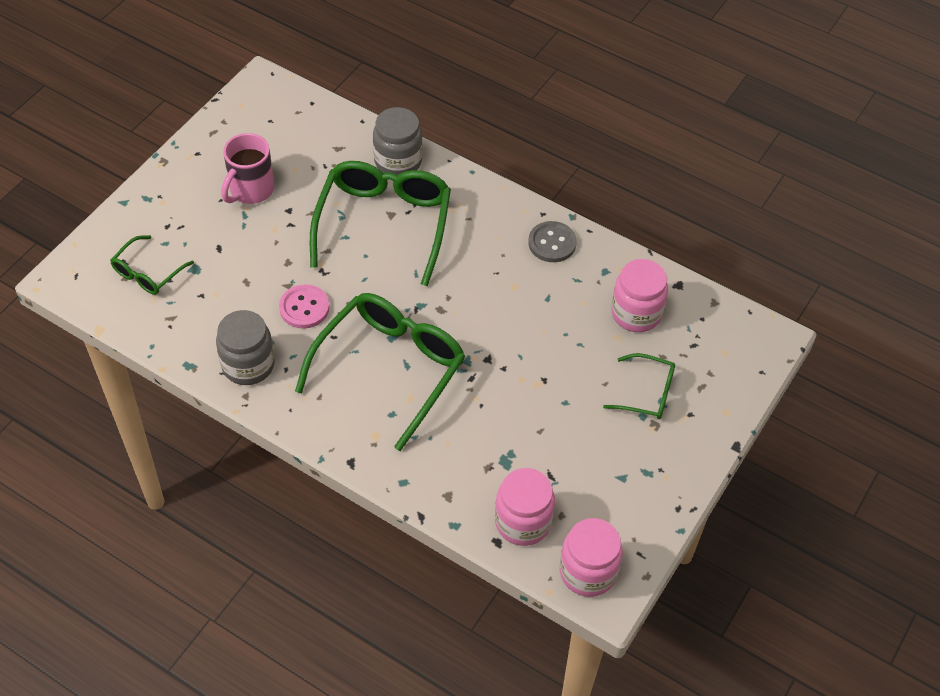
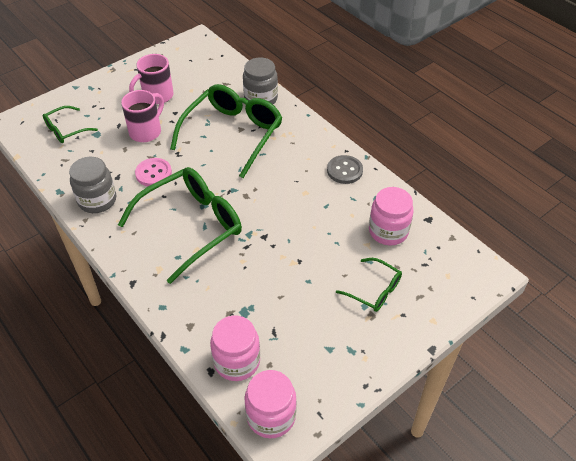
camera: 20 degrees right, 5 degrees down
(263, 248) = (146, 131): none -> pink mug

